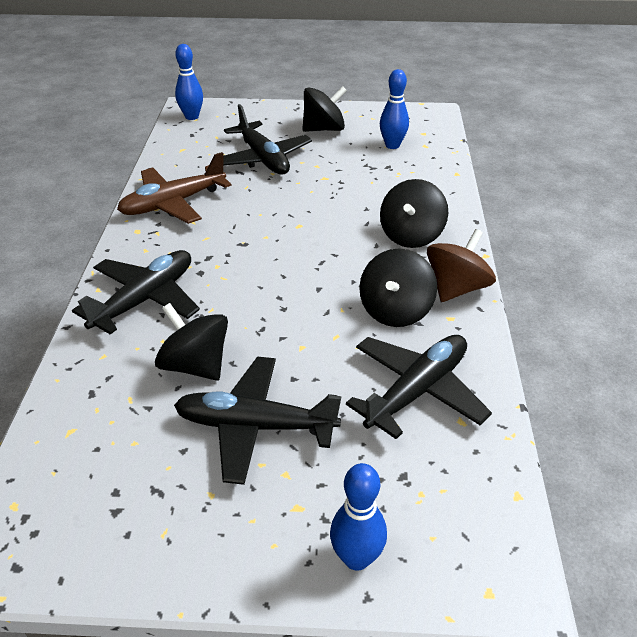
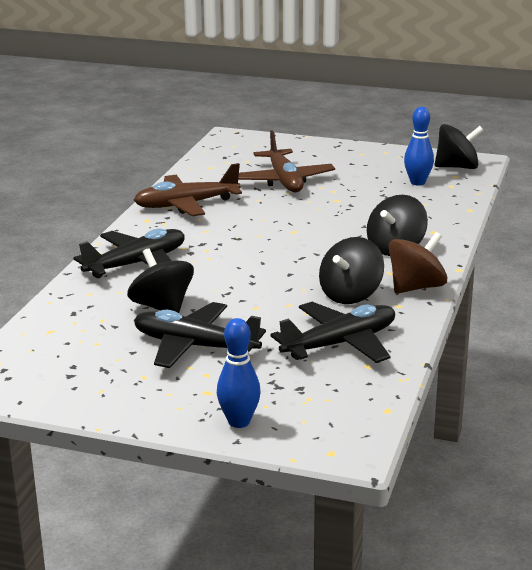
camera: 15 degrees right, 15 degrees down
(192, 117) = (230, 143): blue bowling pin -> none
(263, 159) = (284, 181): black plane -> brown plane
(324, 129) = (355, 164): black spinning top -> black spinning top (457, 167)

